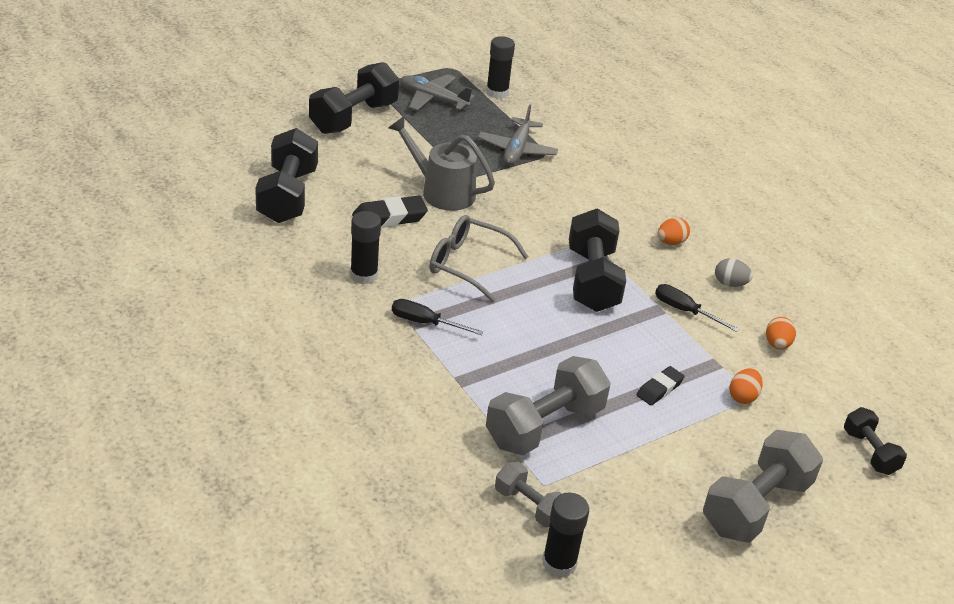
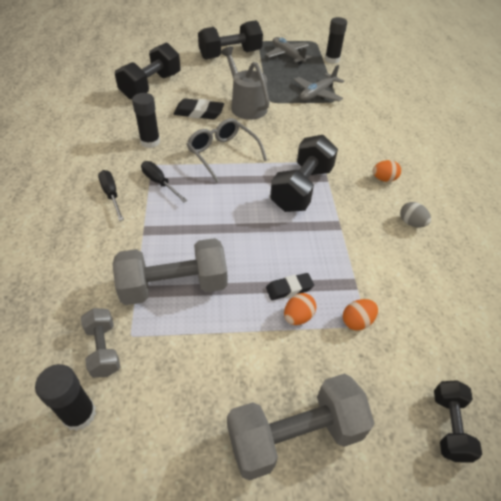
camera: 30 degrees right, 10 degrees up
(685, 311) = (357, 233): black screwdriver -> black screwdriver (111, 195)
(777, 344) = (420, 285): orange egg -> orange egg (298, 317)

